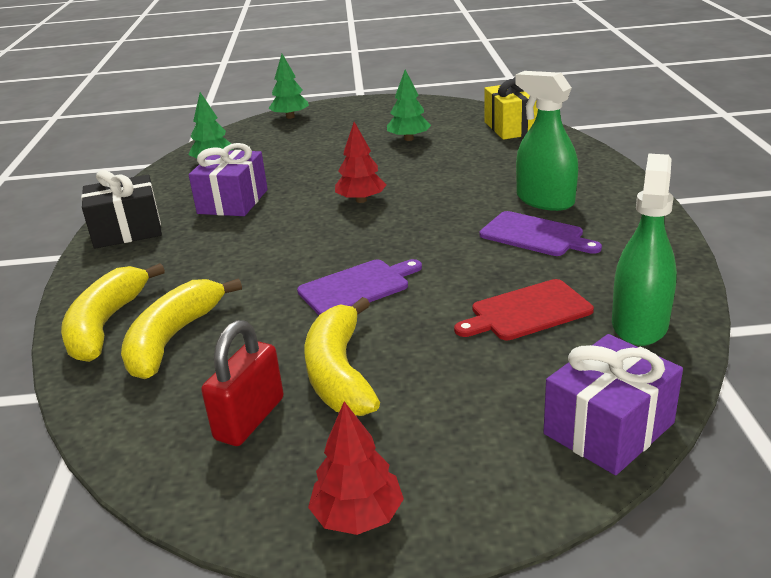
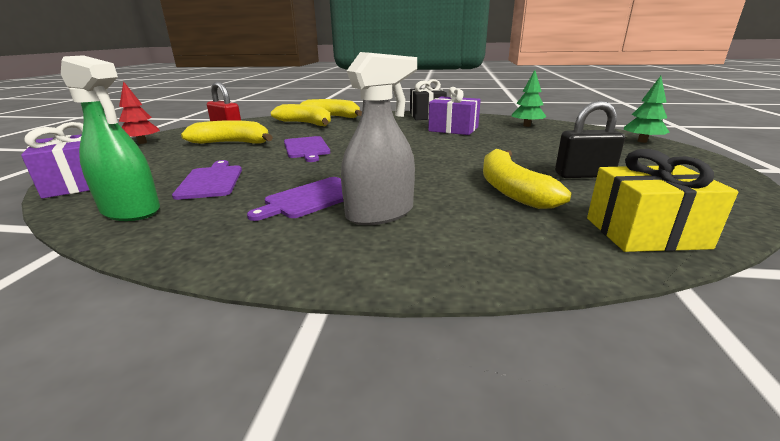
camera: 100 degrees right, 5 degrees down
(361, 200) = (434, 154): red tree -> none
(409, 139) = (583, 175): green tree -> black padlock
(460, 161) = (511, 189): none -> yellow banana
(527, 312) = (211, 181): red cutting board -> purple cutting board
(545, 200) = (380, 213): green spray bottle -> grey spray bottle

